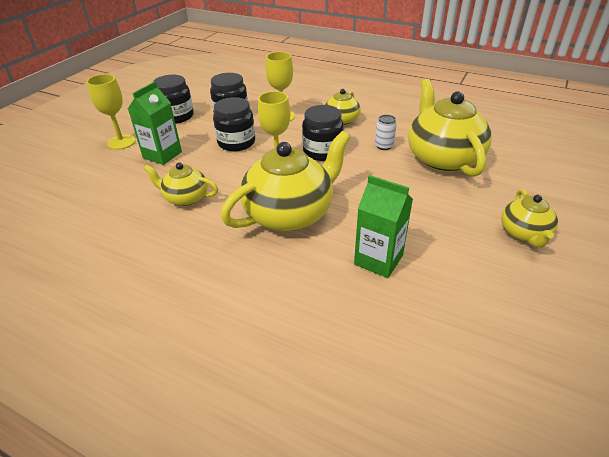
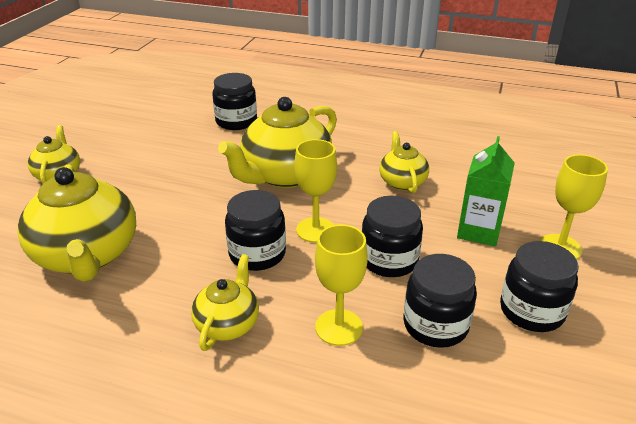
camera: 170 degrees right, 5 degrees down
(185, 198) = (402, 181): yellow teapot -> yellow teapot turned 105 degrees counterclockwise
(339, 308) = (236, 121): none -> black jar
(378, 260) = (202, 148): green carton -> none
(384, 146) = (164, 271): white can -> none

